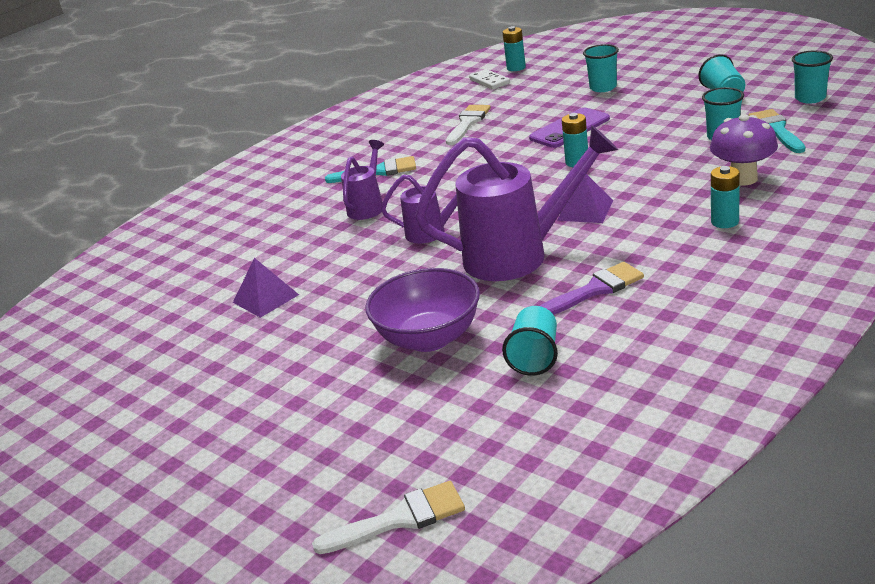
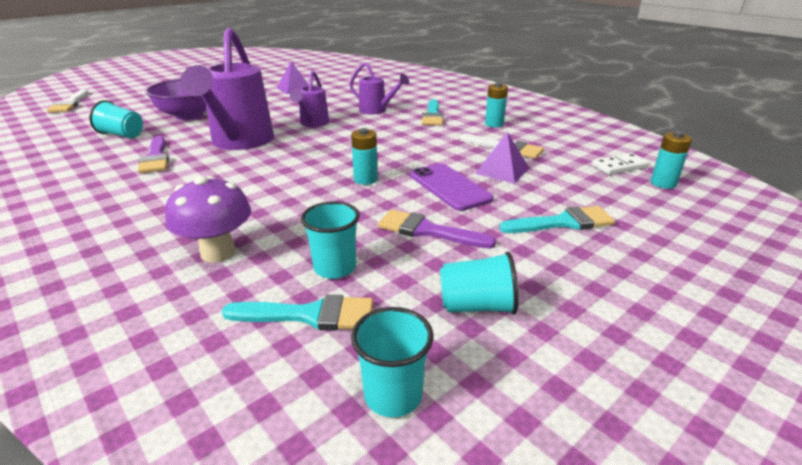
camera: 95 degrees right, 0 degrees up
(585, 210) = (270, 170): purple pyramid -> purple pyramid (502, 170)
(603, 87) = (563, 222): turquoise cup -> turquoise brush
(649, 122) = (427, 231): none -> purple brush
(725, 222) = (157, 221): turquoise battery -> turquoise battery (494, 124)

